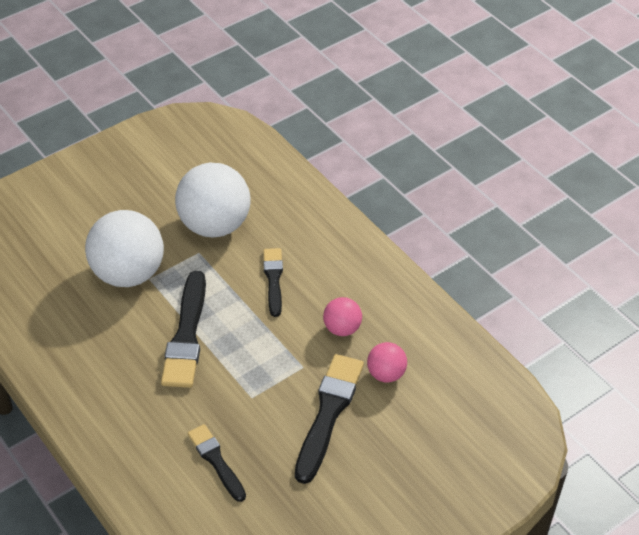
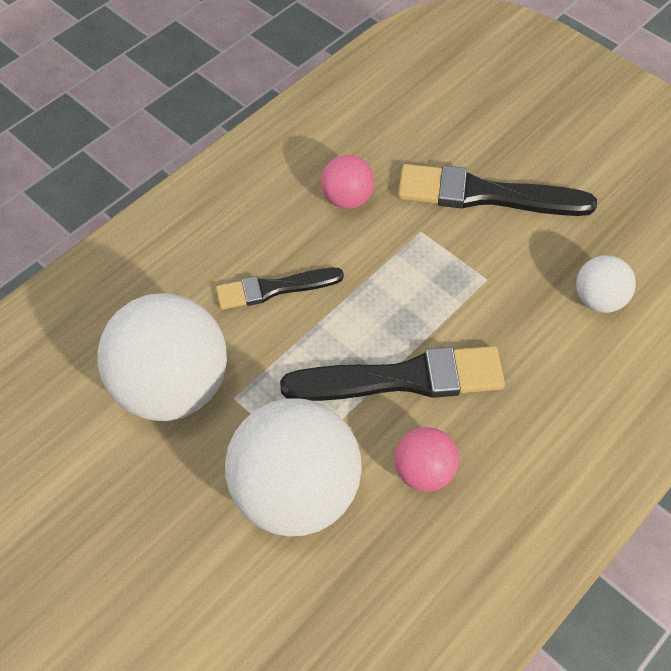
camera: 100 degrees left, 10 degrees up
(216, 461) = (598, 299): black brush -> white ball
(386, 374) = (409, 147): pink ball -> pink ball (424, 471)

